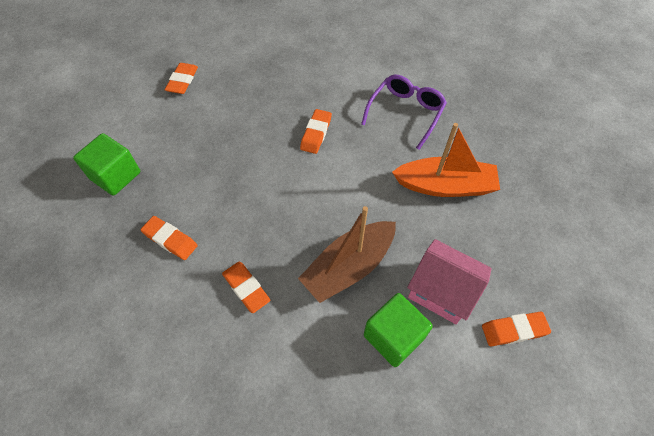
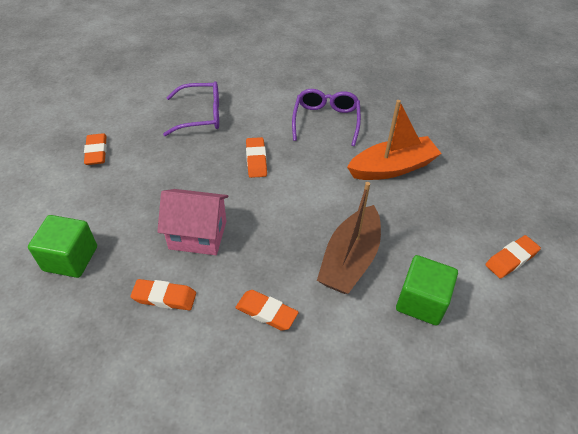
camera: 25 degrees left, 10 degrees down
(289, 71) = (201, 115): none -> purple glasses
(441, 291) = (438, 251): pink house -> pink house (198, 235)

